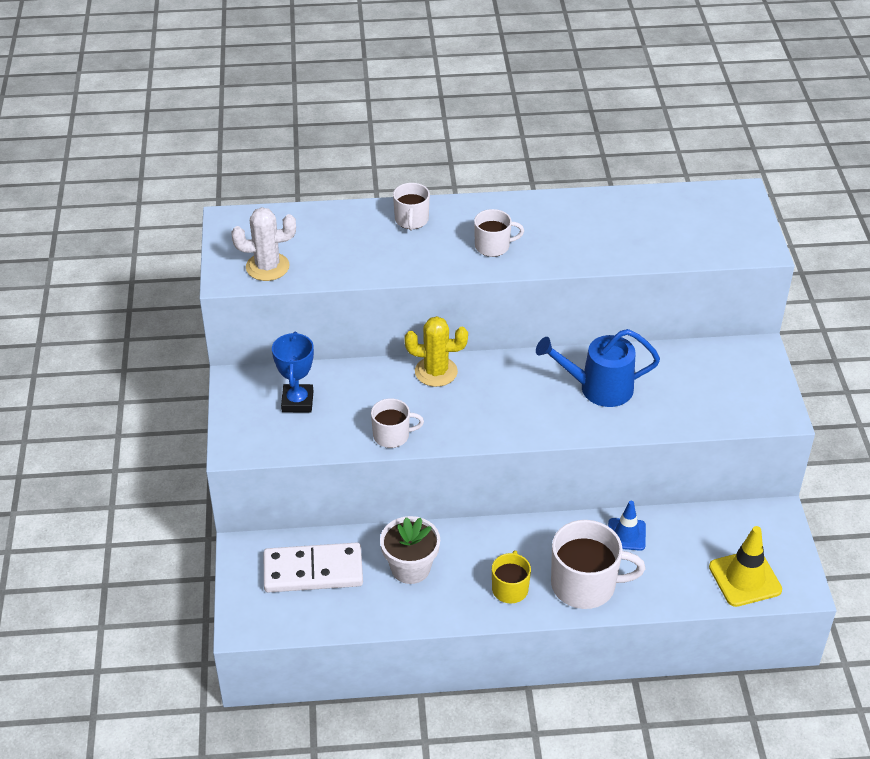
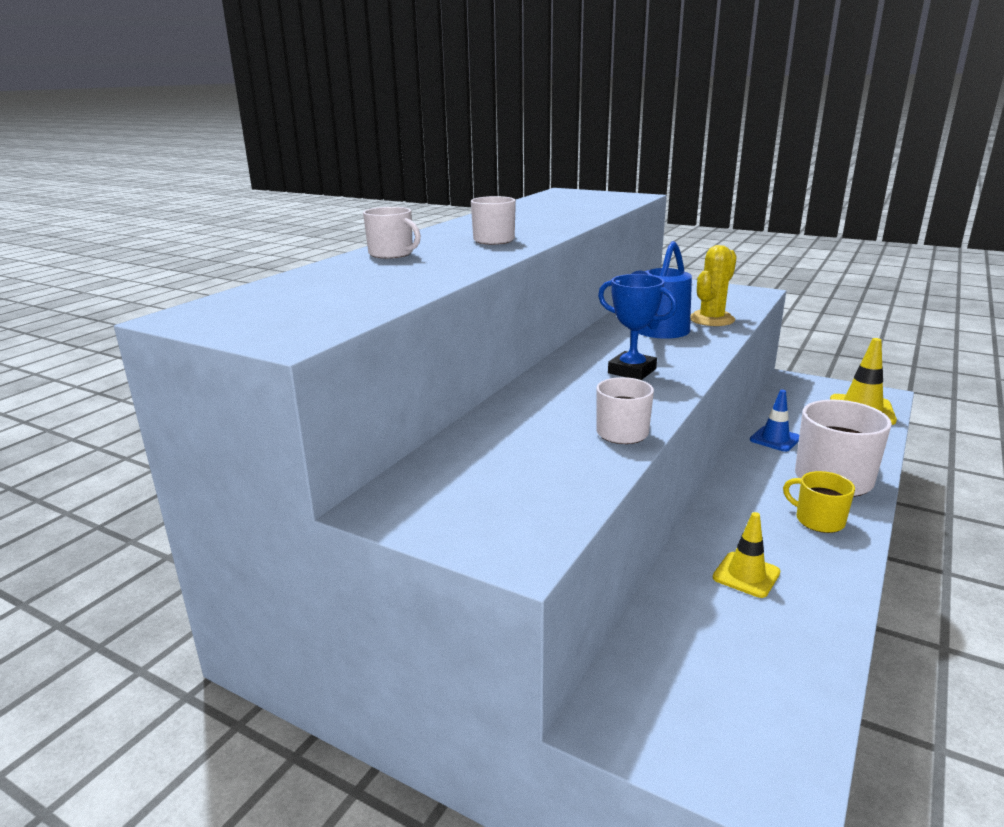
camera: 55 degrees left, 20 degrees down
(267, 267) = (322, 316): white cactus -> none
(297, 401) = (486, 473): blue trophy -> blue trophy (632, 371)
(313, 571) = (700, 661): white domino -> none
(410, 568) = (746, 575): white flower pot -> yellow traffic cone
(436, 372) = (545, 384): yellow cactus -> yellow cactus (711, 319)

